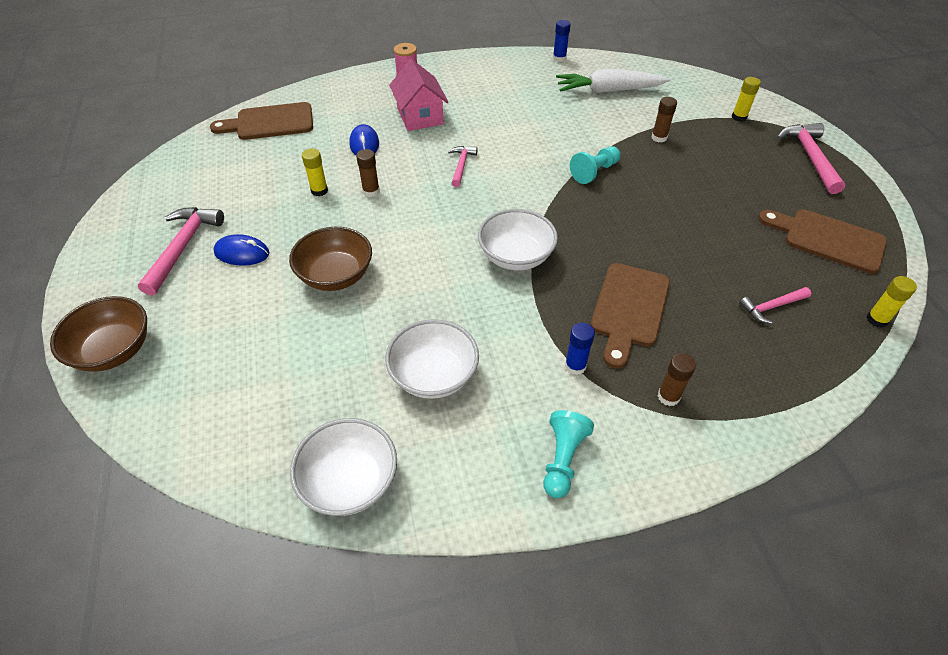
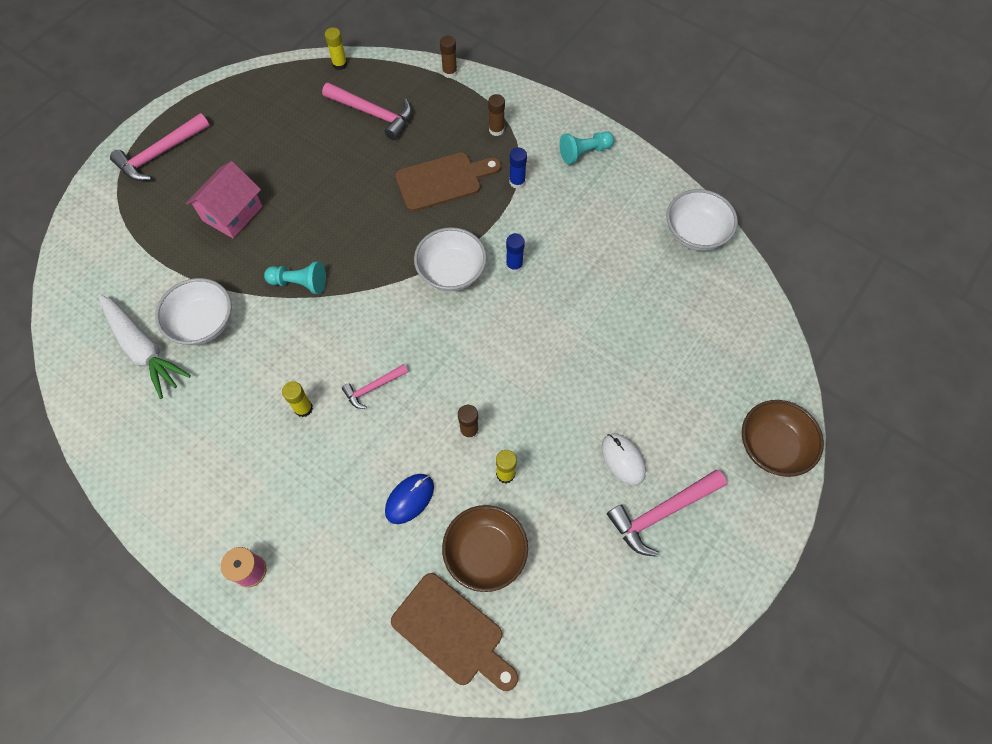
camera: 130 degrees left, 15 degrees up
(242, 253) = (623, 459): blue mouse -> white mouse
(336, 275) = (578, 370): brown bowl -> brown bowl (485, 553)
(420, 116) = (322, 488): pink house -> pink house (232, 213)
(433, 375) = (595, 246): white bowl -> white bowl (203, 323)
(559, 58) = (97, 437): blue glue stick -> blue glue stick (514, 265)
(659, 138) = (206, 265): brown glue stick -> brown glue stick (449, 72)
(739, 117) = (123, 224): yellow glue stick -> yellow glue stick (303, 408)
(772, 307) = (373, 114): pink hammer -> pink hammer, size x1.72
(828, 239) = (271, 110): brown cutting board -> none

